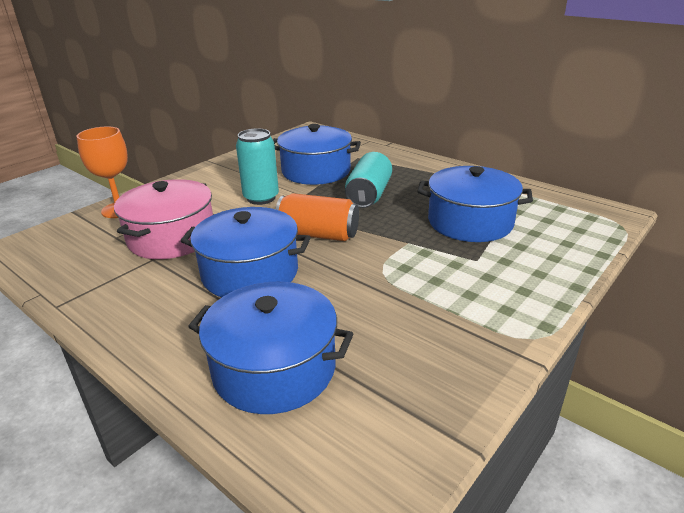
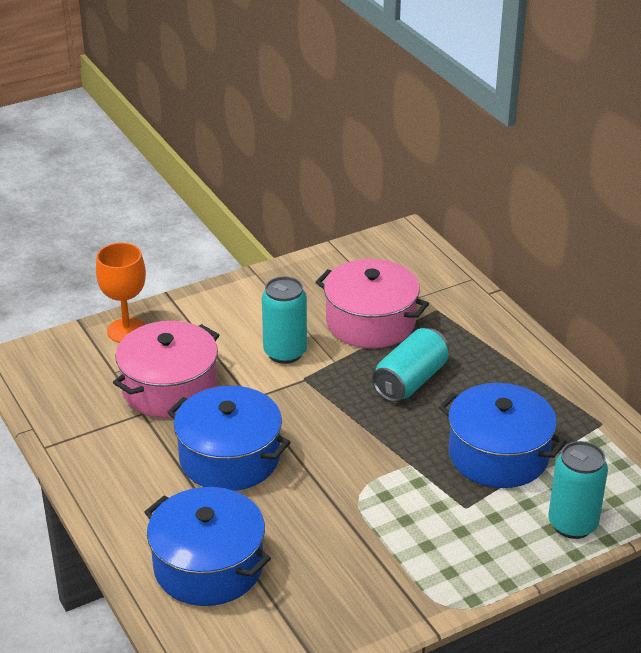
camera: 20 degrees right, 5 degrees up
(316, 171) = (370, 322): blue pot -> pink pot
(318, 234) = (321, 426): orange can -> none
(567, 251) = (572, 524): none -> turquoise can

